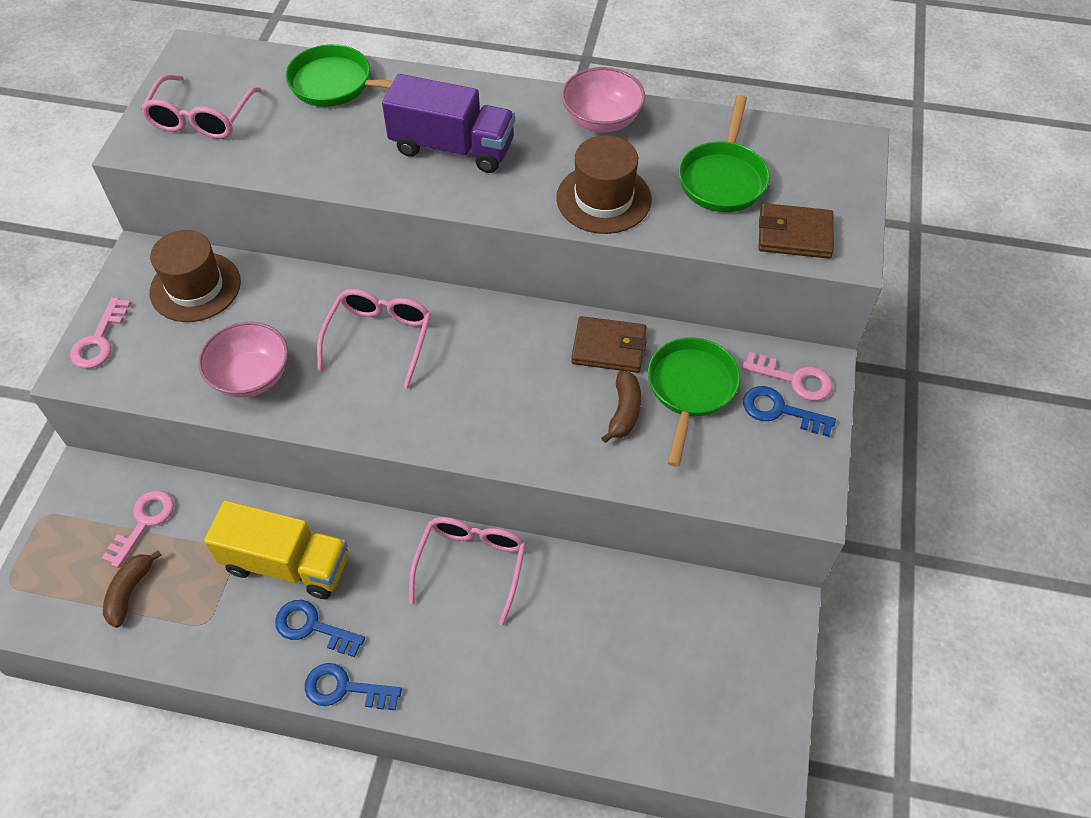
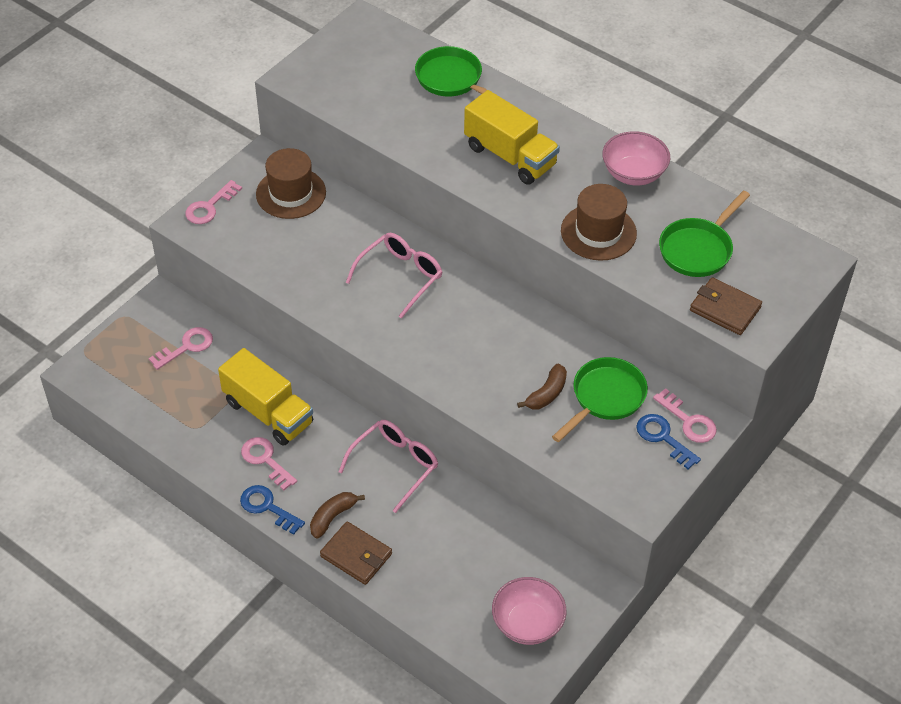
camera: 25 degrees right, 5 degrees down
(130, 592) = (157, 388): brown banana -> brown banana (332, 517)
(201, 119) = (344, 73): pink glasses -> none
(251, 376) = (298, 269): pink bowl -> pink bowl (527, 623)
(313, 627) = (265, 460): blue key -> pink key
(452, 147) = (510, 156): purple truck -> yellow truck
(609, 348) = (562, 346): brown wallet -> brown wallet (356, 555)

